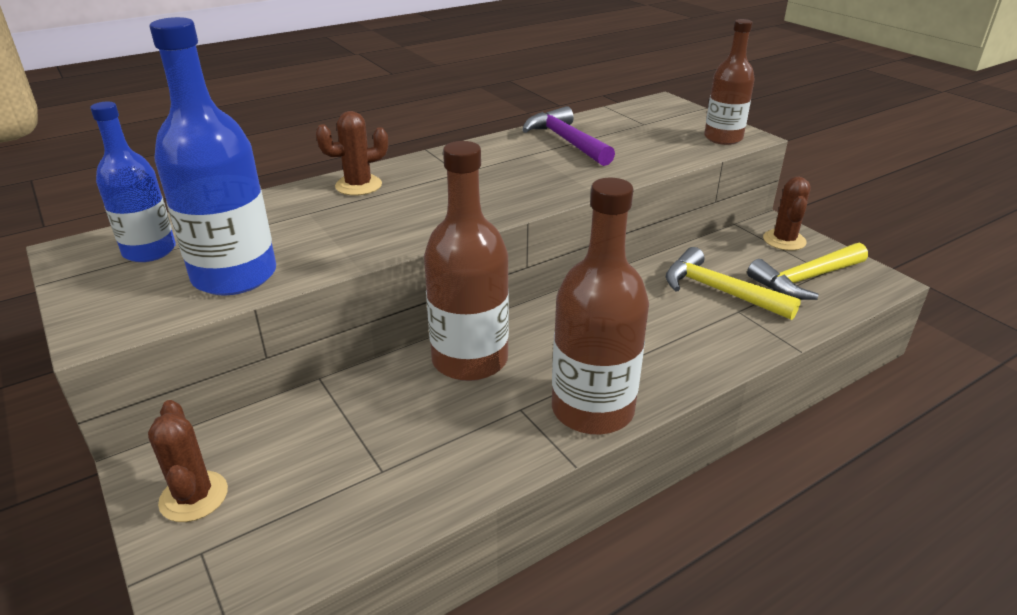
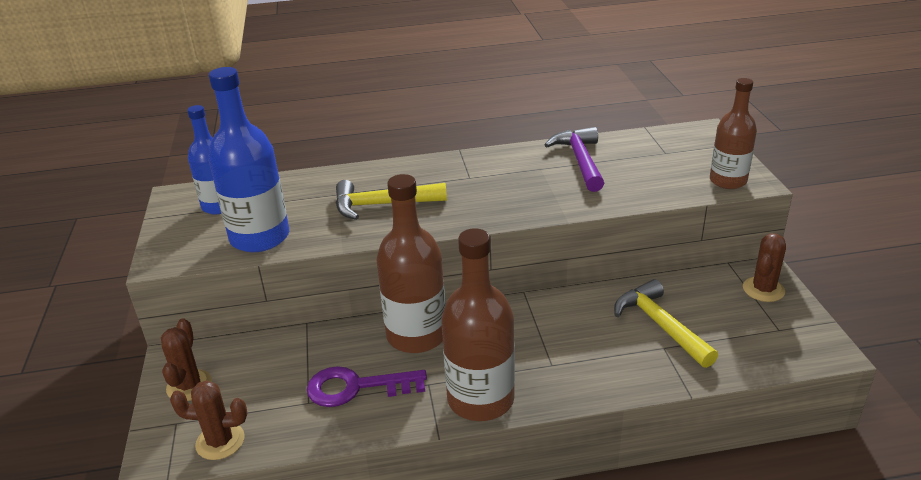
camera: 25 degrees right, 0 degrees up
(358, 185) = (386, 176): brown cactus -> brown cactus (220, 441)
(435, 435) = (357, 387): none -> purple key
(805, 279) = (752, 333): yellow hammer -> yellow hammer (382, 205)

